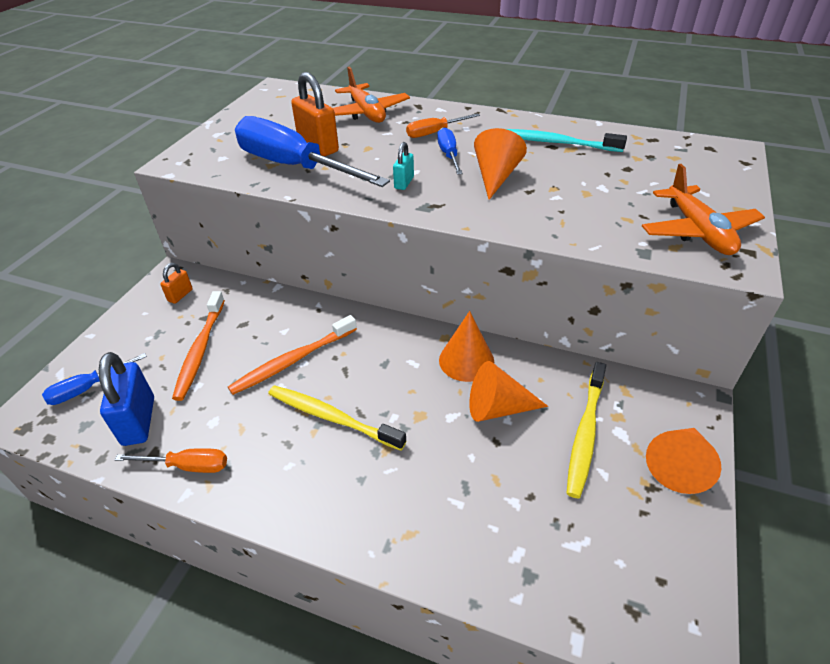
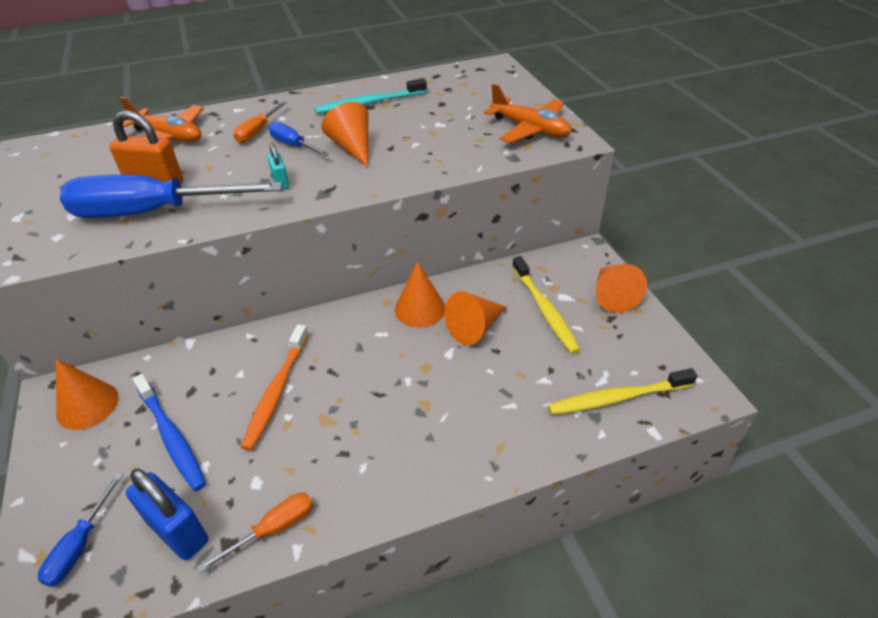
camera: 40 degrees left, 0 degrees up
(180, 295) = (87, 405): orange padlock -> orange cone
(200, 350) = (172, 437): orange toothbrush -> blue toothbrush
(331, 417) = (359, 411): yellow toothbrush -> yellow toothbrush (617, 398)

